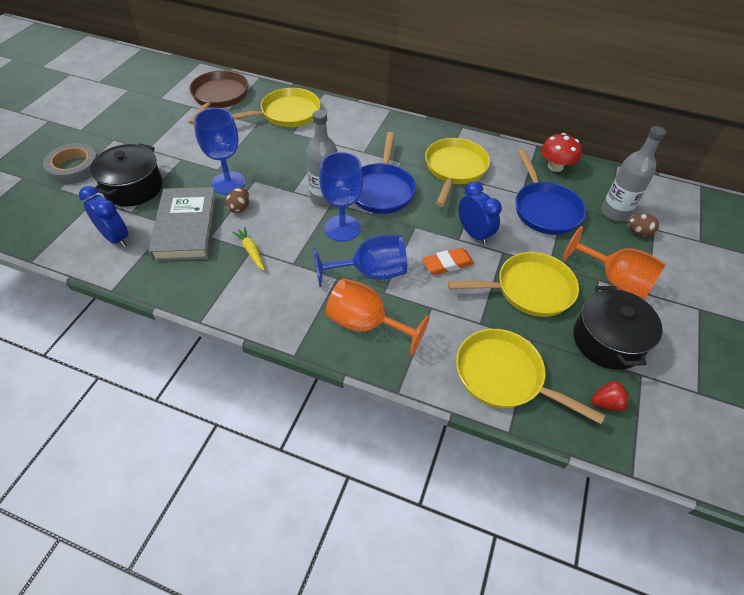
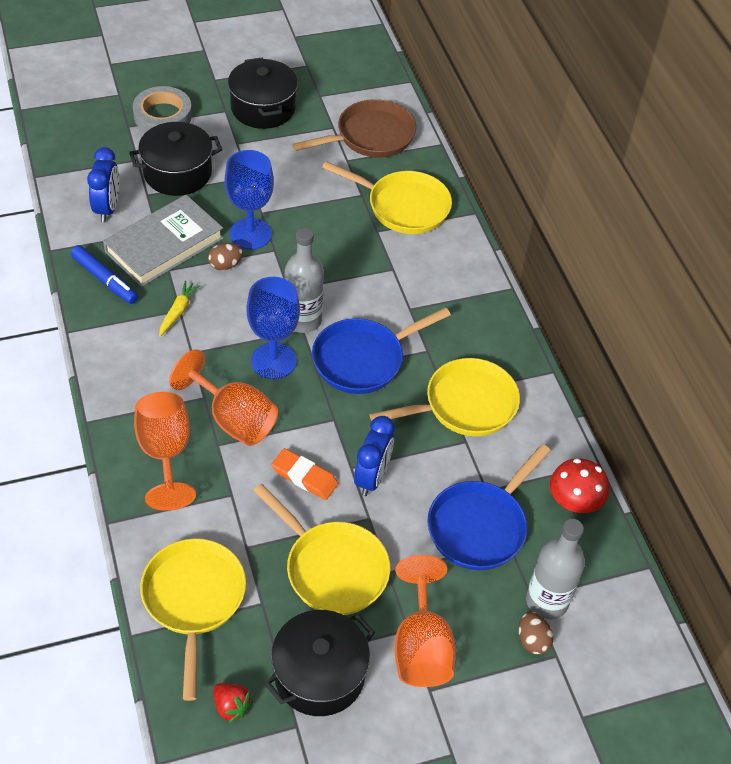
camera: 50 degrees right, 0 degrees up
(135, 123) = (263, 108): none -> black pot
(177, 274) = (105, 280): none -> blue marker
(370, 273) = (233, 419): blue goblet -> orange goblet

